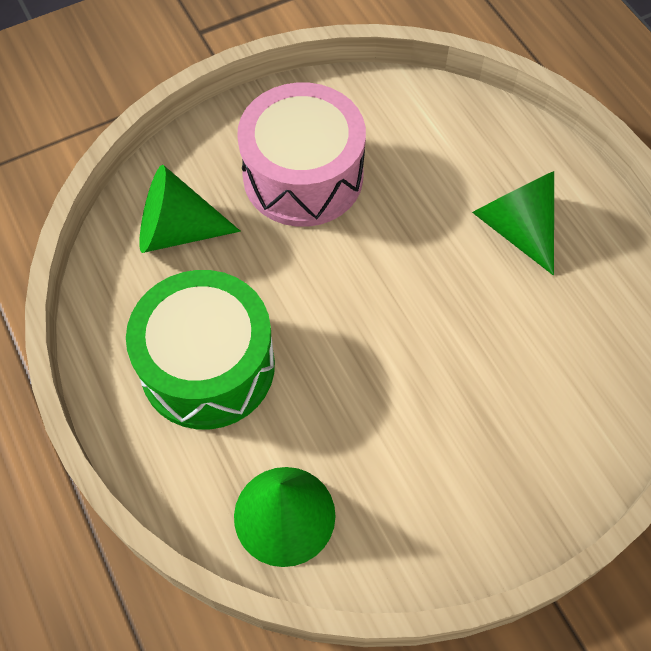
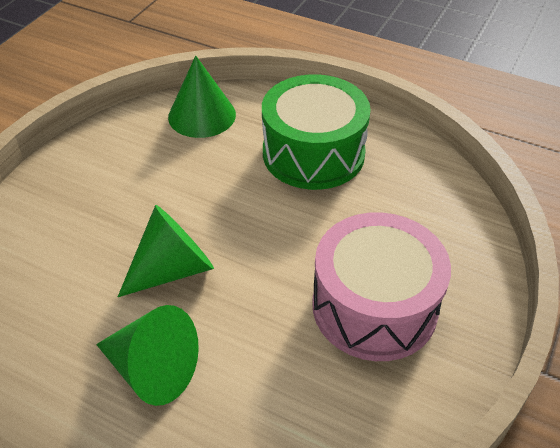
camera: 145 degrees right, 15 degrees down
(177, 231) = (421, 213): green cone -> green cone (173, 269)

